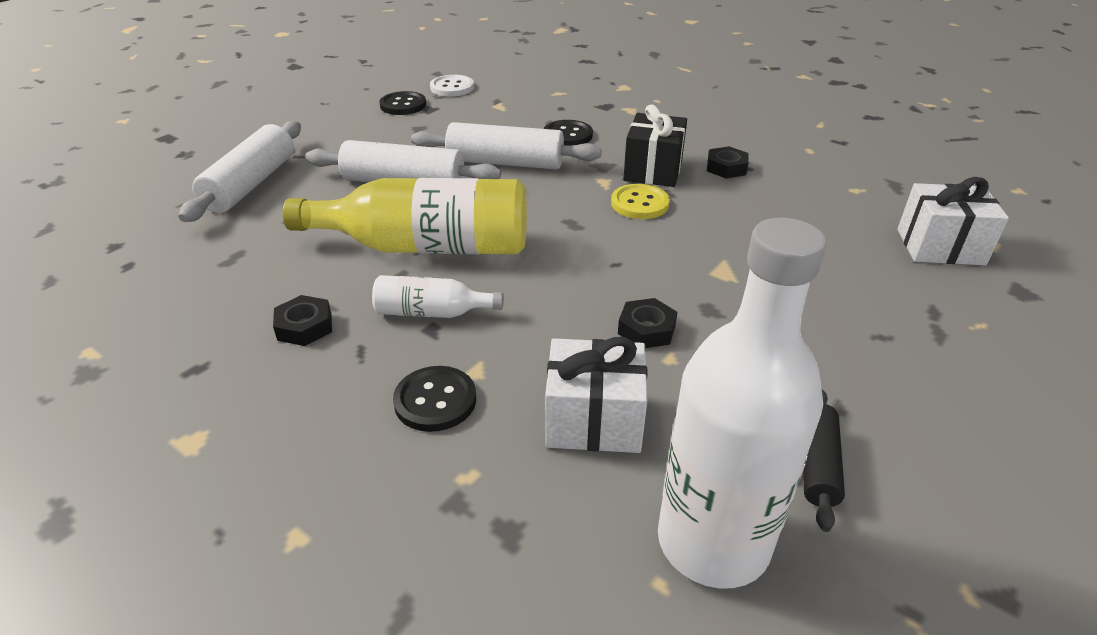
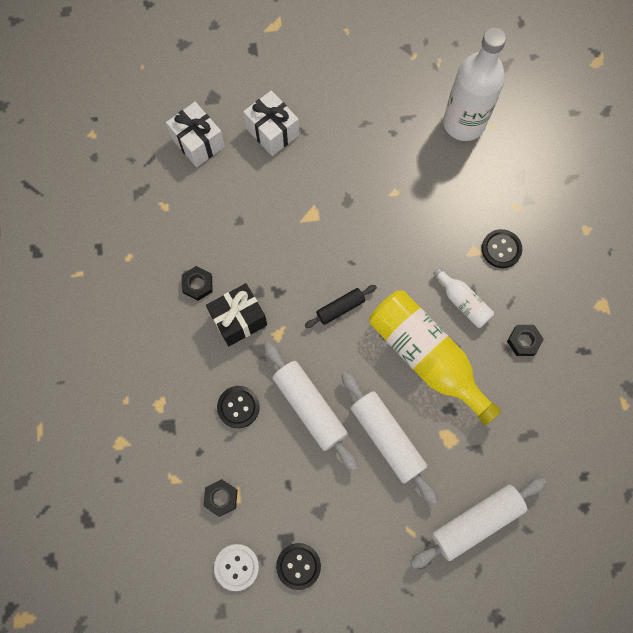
camera: 135 degrees left, 35 degrees up
(594, 420) = (453, 191): white gift -> white gift (272, 132)
(639, 204) = (285, 296): yellow button -> none
(646, 329) = (386, 213): black nut -> black nut (221, 498)
(817, 464) = (401, 115): black rolling pin -> black rolling pin (340, 308)

